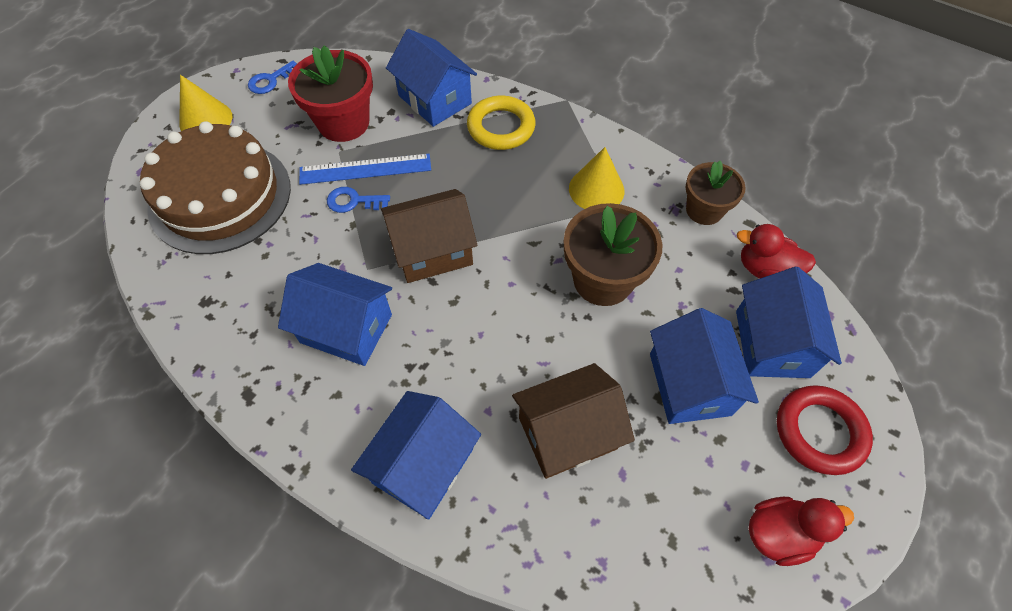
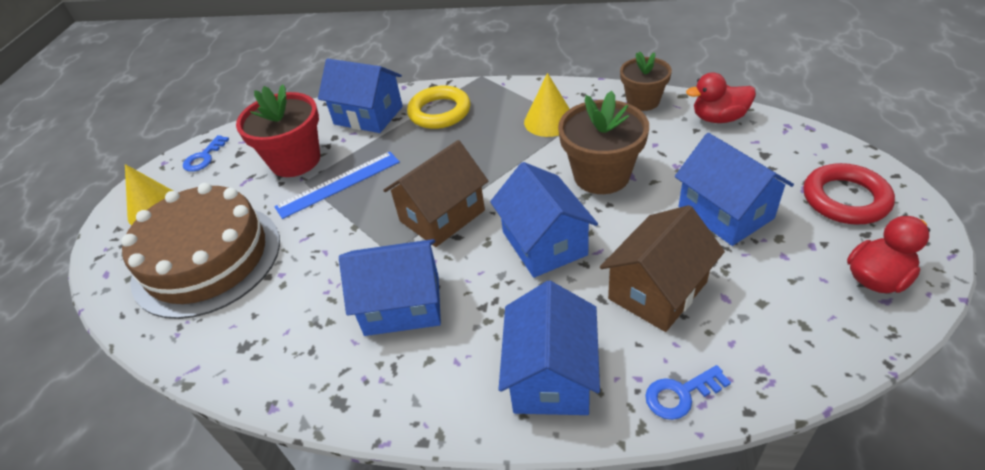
camera: 20 degrees left, 15 degrees down
(353, 201) = (343, 210): blue key -> blue key (680, 394)
(772, 343) = (763, 160): blue house -> blue house (544, 243)

